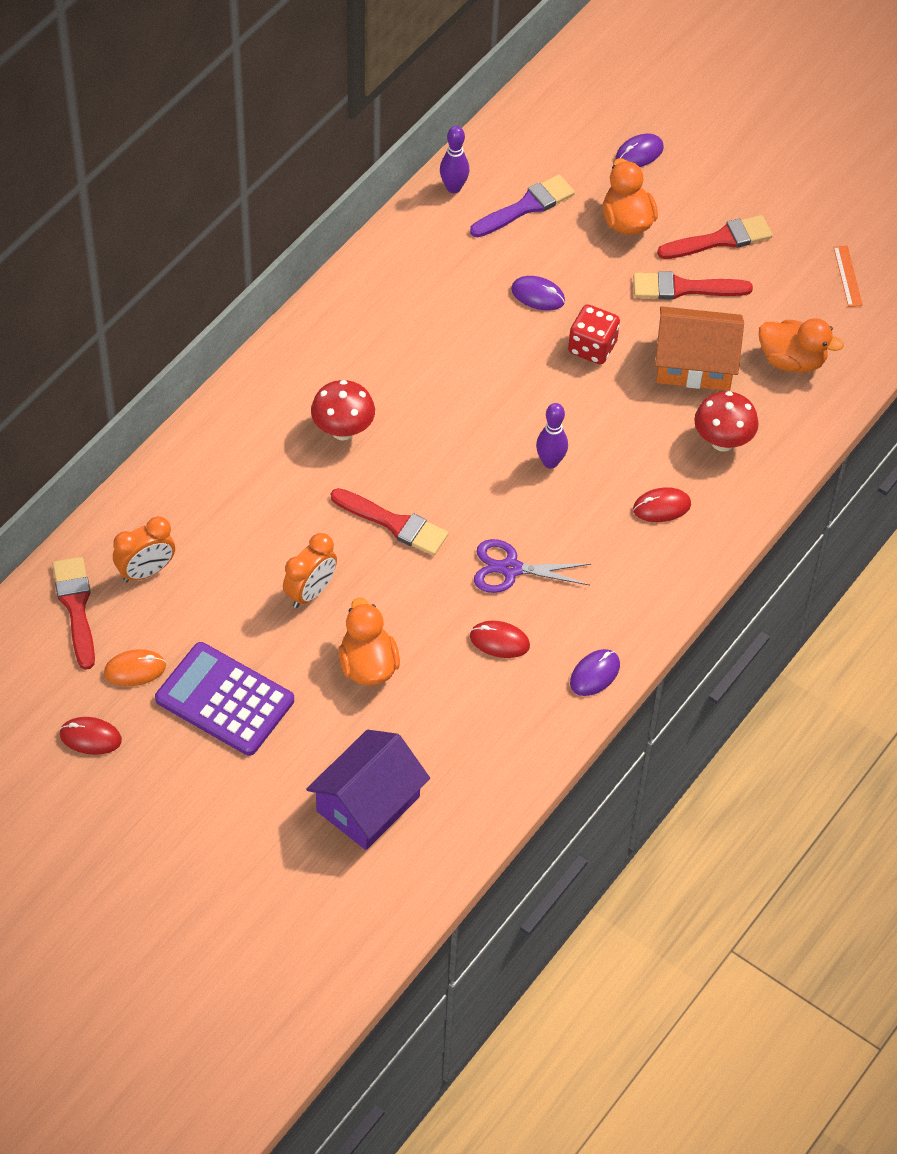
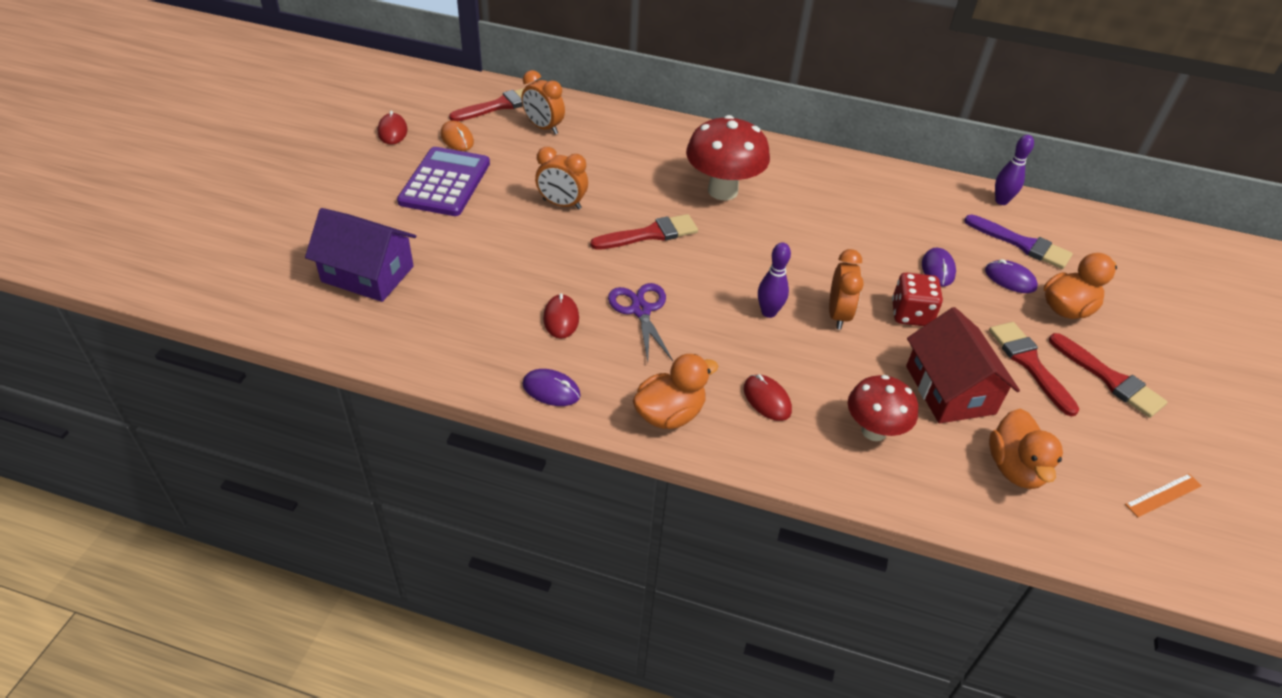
camera: 70 degrees right, 10 degrees down
(343, 430) = (722, 191): red mushroom -> red mushroom, size x1.53
(368, 665) = (504, 247): orange duck -> orange duck (669, 414)
(394, 524) = (650, 234): red brush -> red brush turned 120 degrees counterclockwise
(573, 406) = (838, 315): none -> orange clock
(639, 153) = (1148, 301): purple mouse -> purple mouse (1010, 279)
(695, 363) = (950, 390): orange house -> red house

